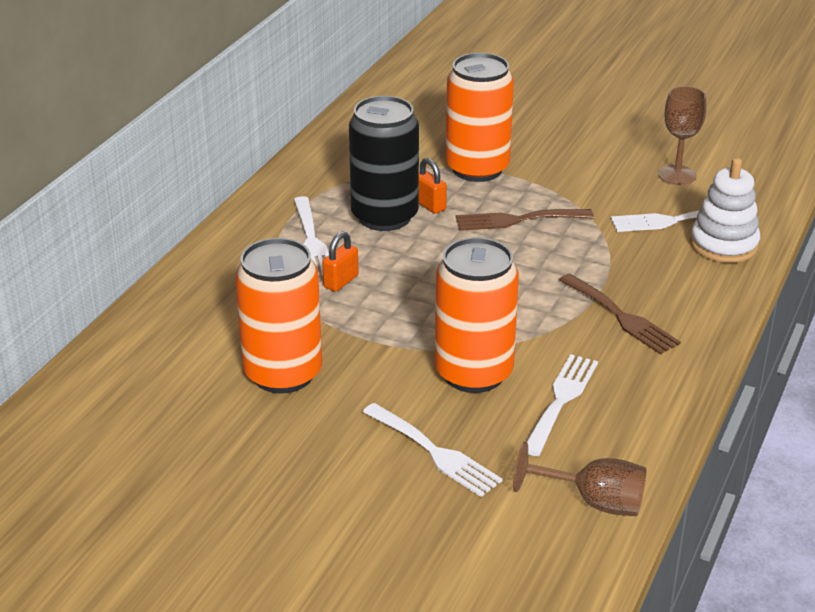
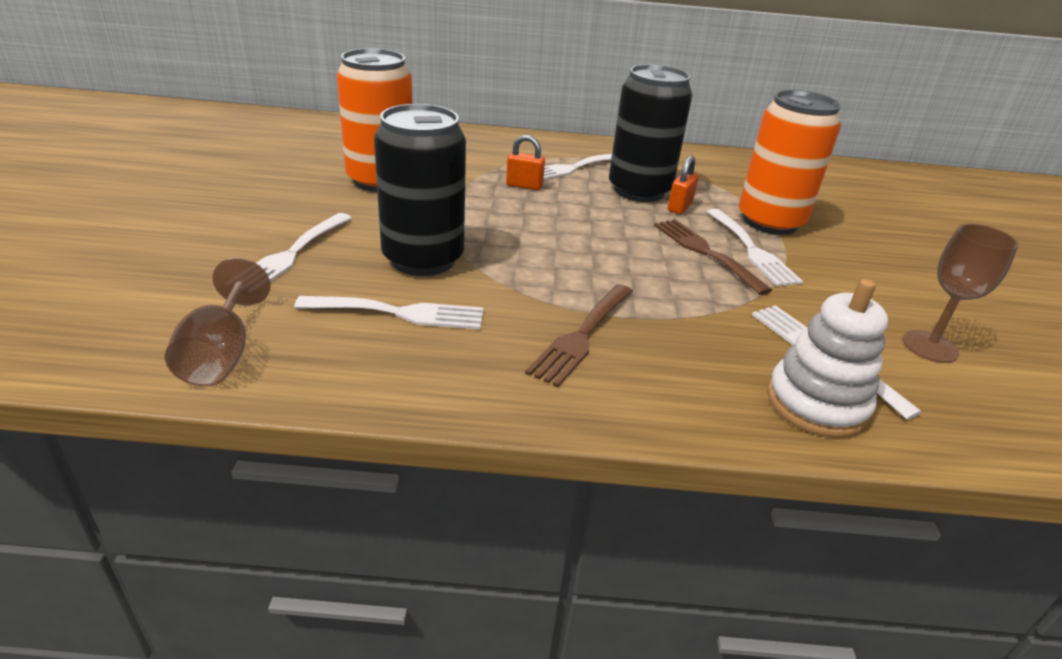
camera: 65 degrees right, 0 degrees up
(473, 373) = (423, 259): orange can -> black can
(522, 196) = (752, 250): none -> white fork

